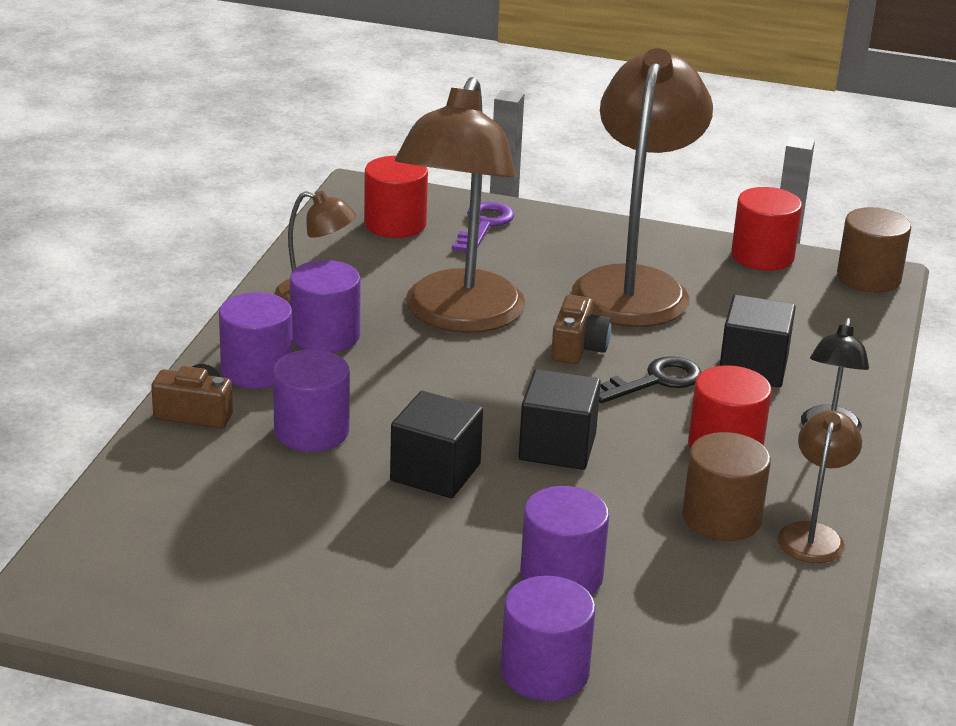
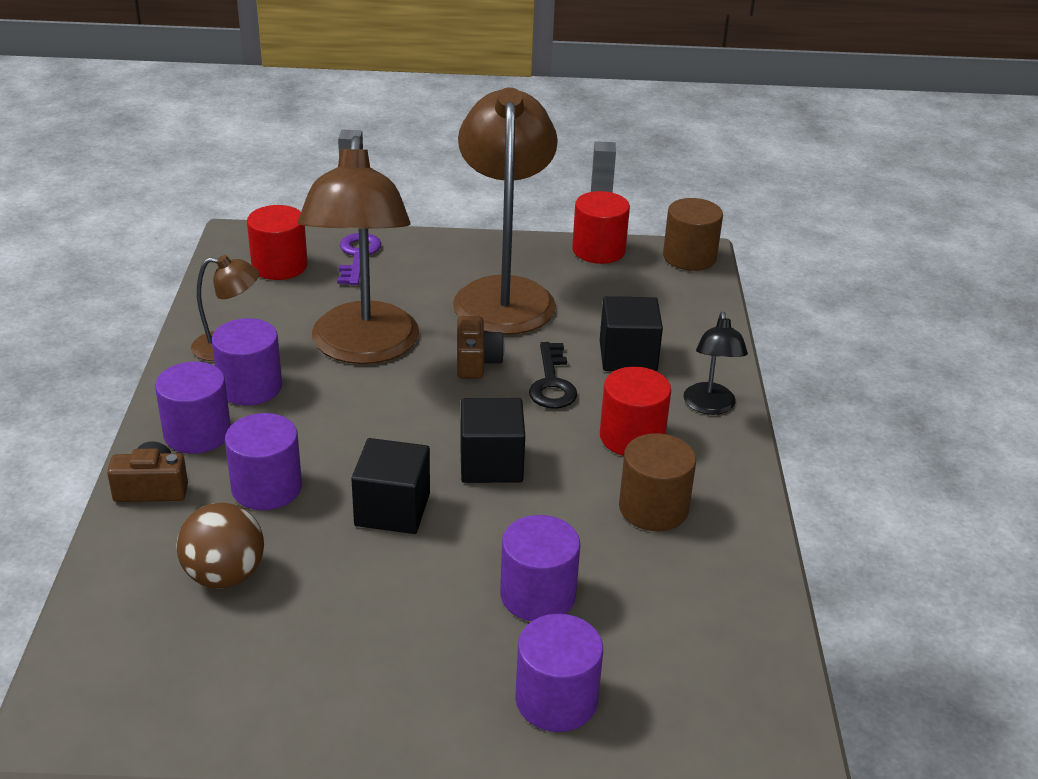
camera: 15 degrees left, 5 degrees up
(243, 502) = (224, 575): none -> brown ball
(655, 381) = (552, 383): black key -> black key turned 135 degrees clockwise
(813, 534) = (733, 509): brown lamp -> none

